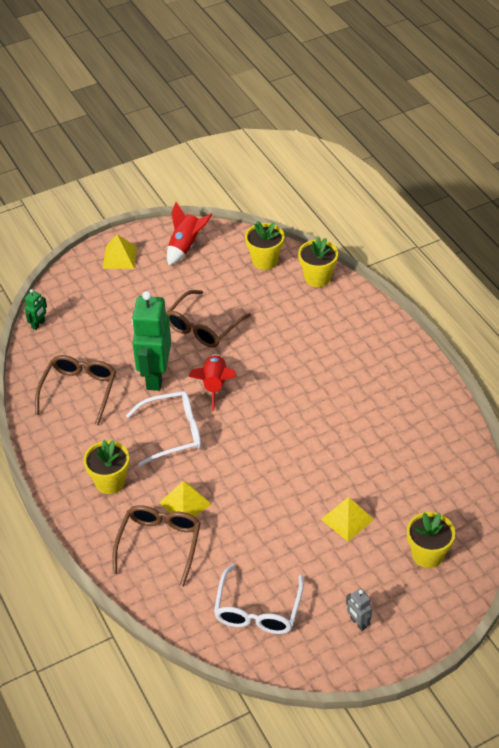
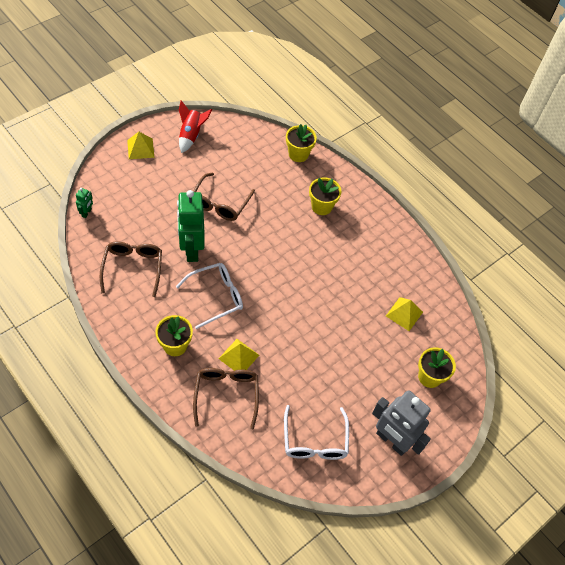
camera: 20 degrees left, 10 degrees up
(214, 385) = (240, 253): red rocket -> none
(265, 260) = (255, 143): yellow flower pot -> yellow flower pot (321, 206)
(347, 519) = (364, 355): yellow pyramid -> yellow pyramid (404, 314)
(358, 623) = (392, 441): grey robot -> grey robot, size x2.32

